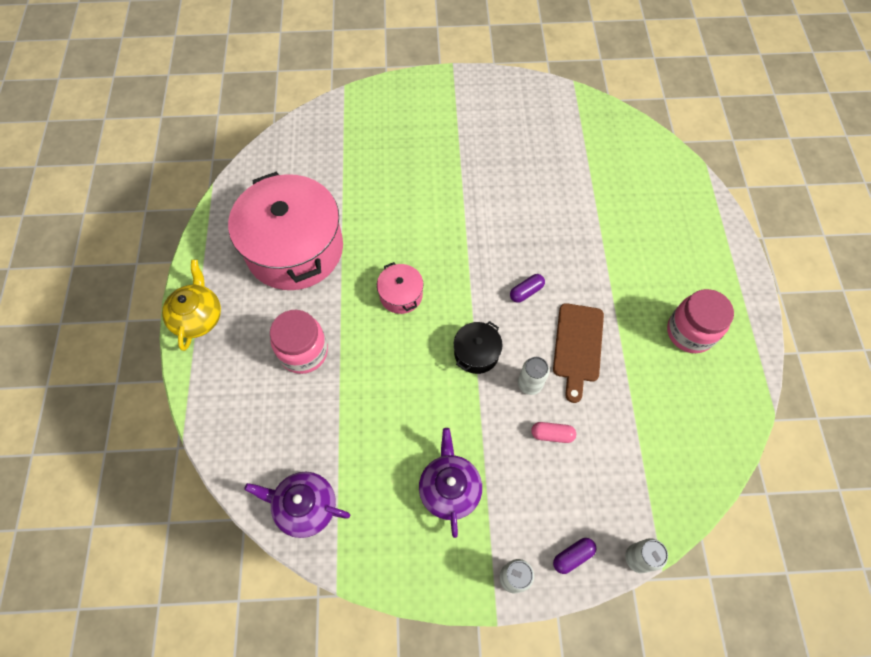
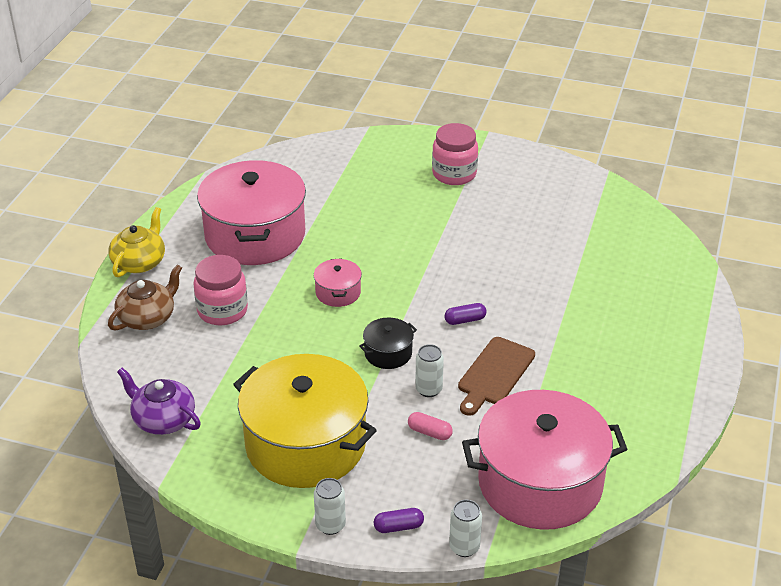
camera: 20 degrees right, 25 degrees down
(235, 384) = (147, 318): none -> brown teapot
(450, 488) = (306, 444): purple teapot -> yellow pot
(668, 459) = (540, 483): none -> pink pot
(690, 332) = (621, 393): pink jar -> pink jar (454, 174)

